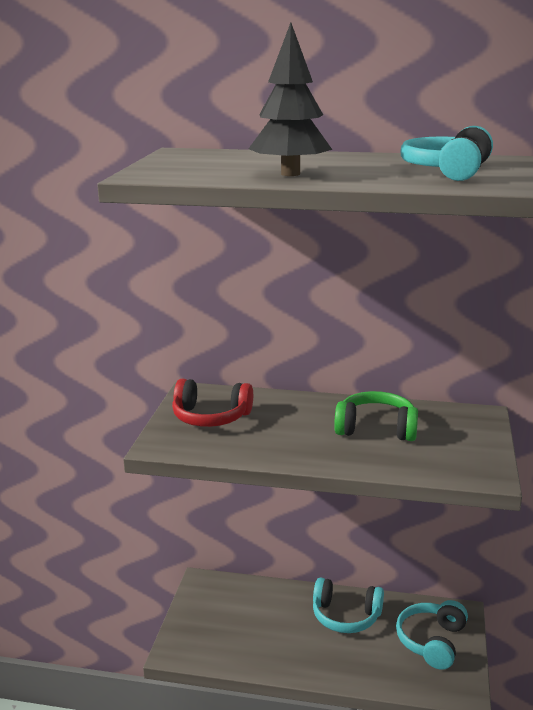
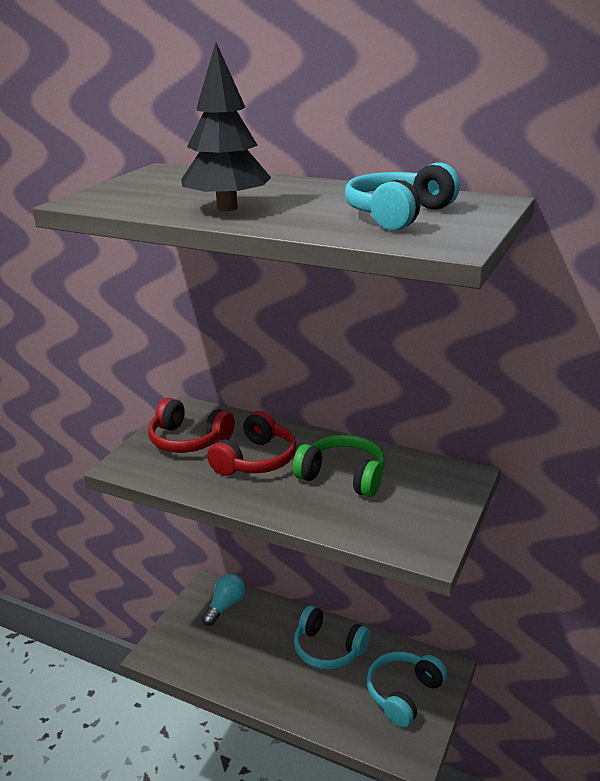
camera: 15 degrees right, 5 degrees up
(228, 596) = (225, 606): none -> turquoise light bulb
(287, 425) = (256, 460): none -> red headphones

